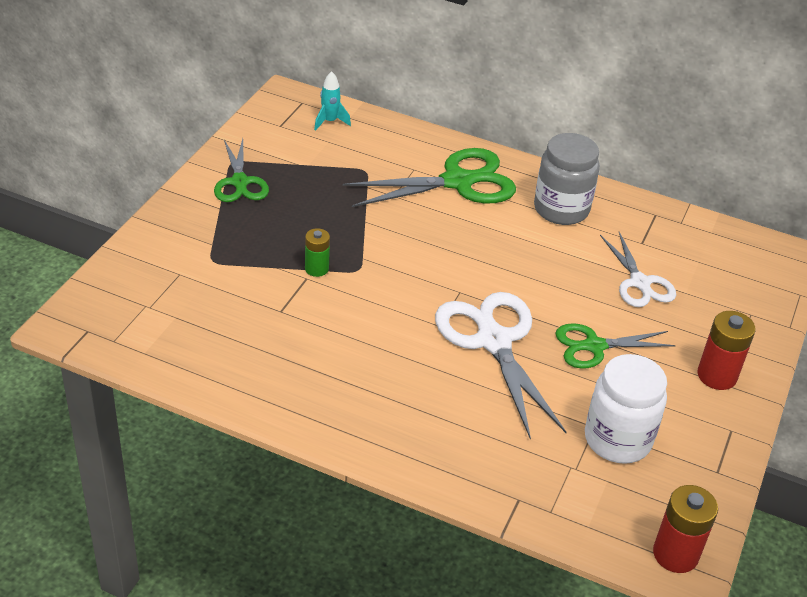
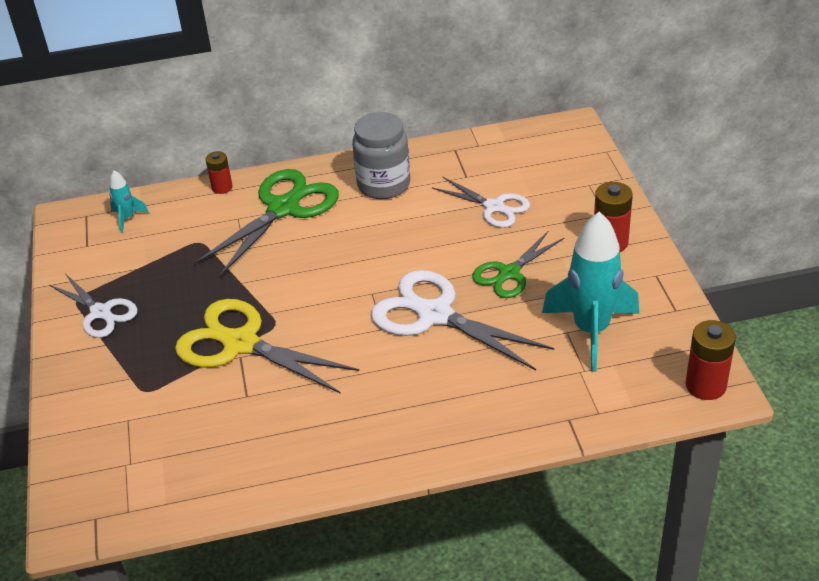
camera: 30 degrees left, 0 degrees up
(240, 182) = (101, 312): green scissors -> white scissors
(316, 269) = (241, 344): green battery -> yellow scissors
(426, 138) = (222, 187): none -> red battery
(617, 439) = (591, 331): white jar -> turquoise rocket

